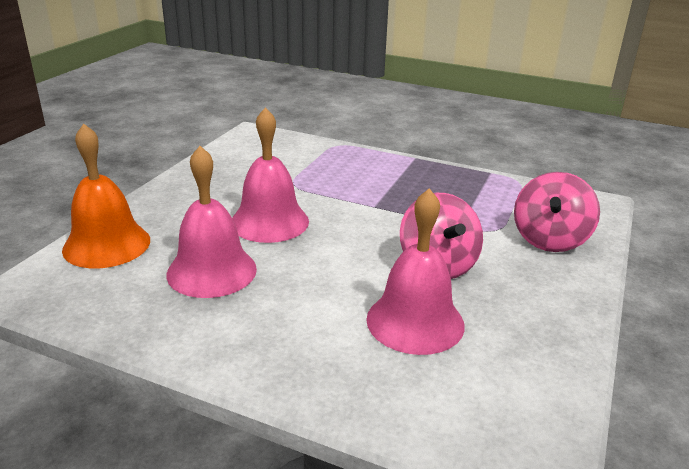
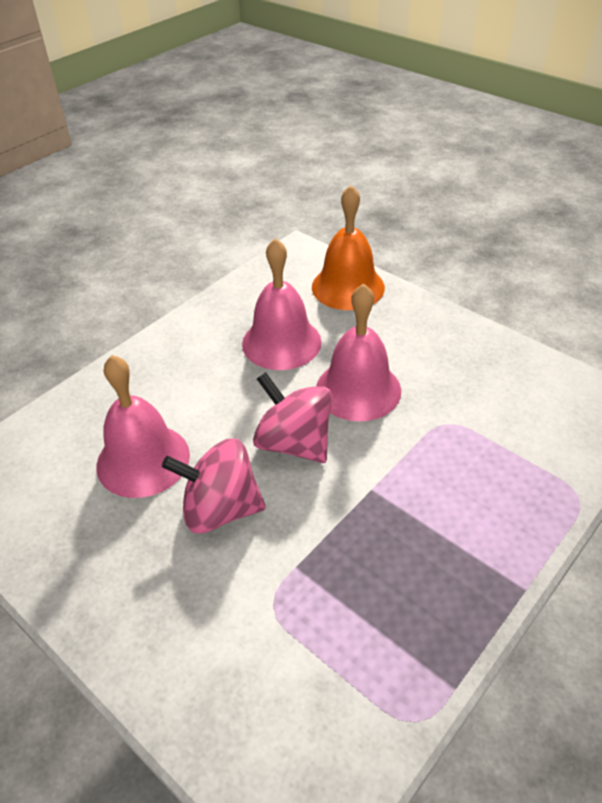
camera: 110 degrees right, 15 degrees up
(550, 239) = (223, 664): pink spinning top -> pink spinning top (294, 443)

